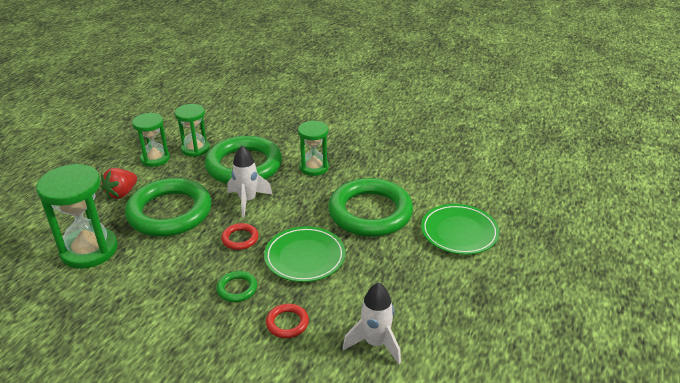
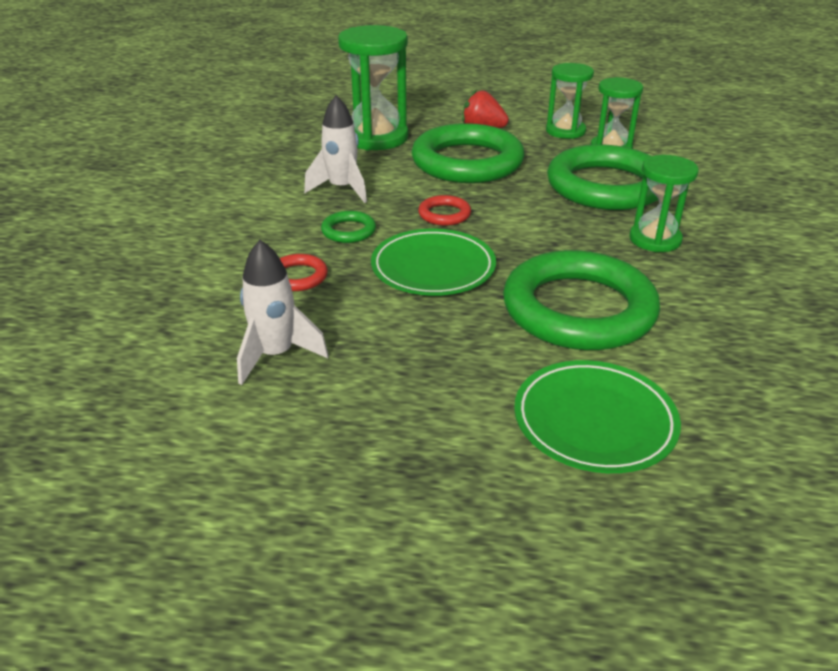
camera: 75 degrees right, 0 degrees up
(248, 201) = (528, 204): white rocket -> white rocket (342, 189)

